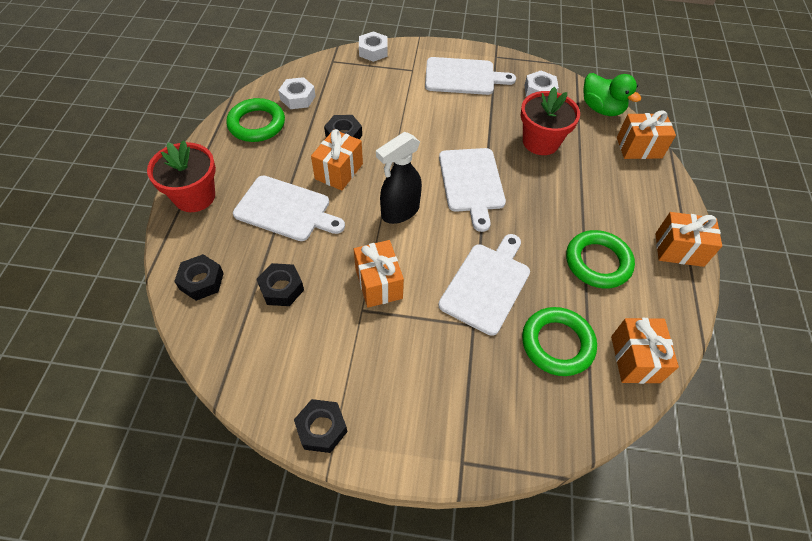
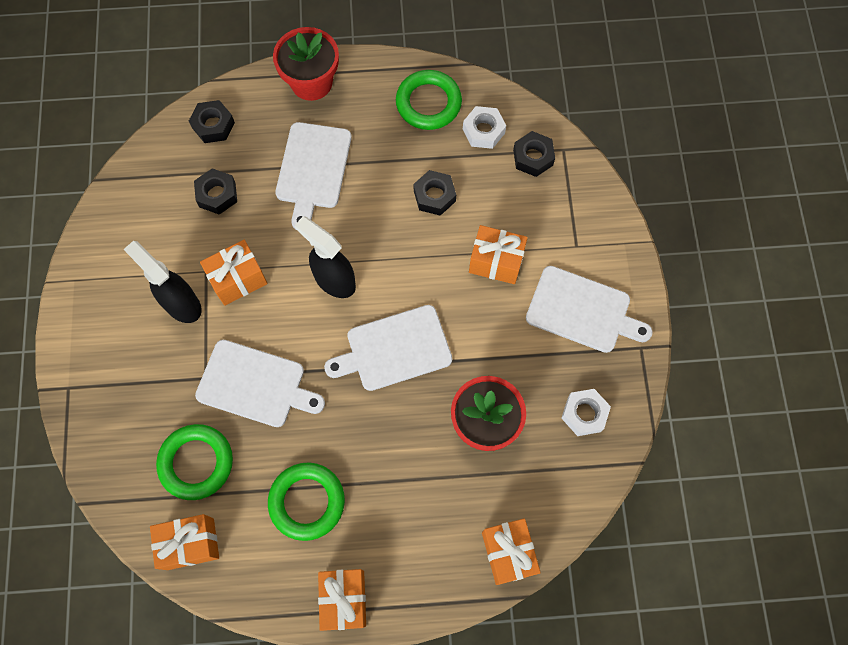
camera: 80 degrees right, 15 degrees up
(321, 428) = (85, 267): black nut -> black nut (533, 157)
(339, 171) = (378, 205): orange gift -> orange gift (496, 262)
(373, 51) = (598, 191): white nut -> none
(391, 336) = (181, 304): none -> black spray bottle
(463, 77) = (582, 311): white cutting board -> white cutting board turned 60 degrees counterclockwise
(601, 109) = (572, 500): green duck -> none

